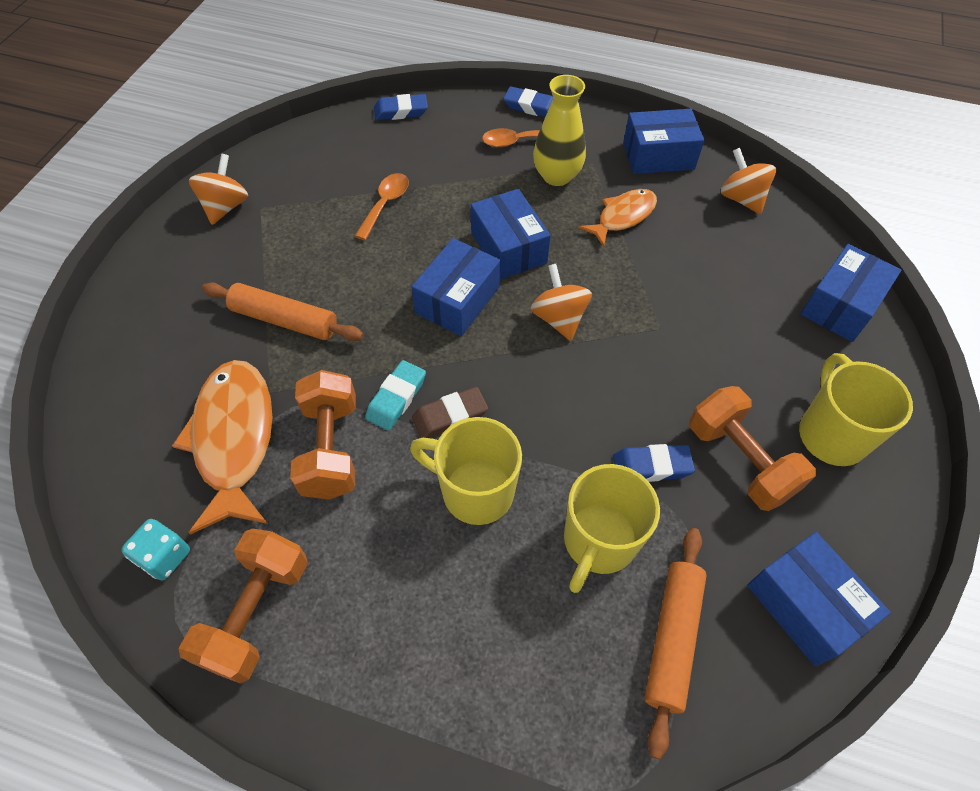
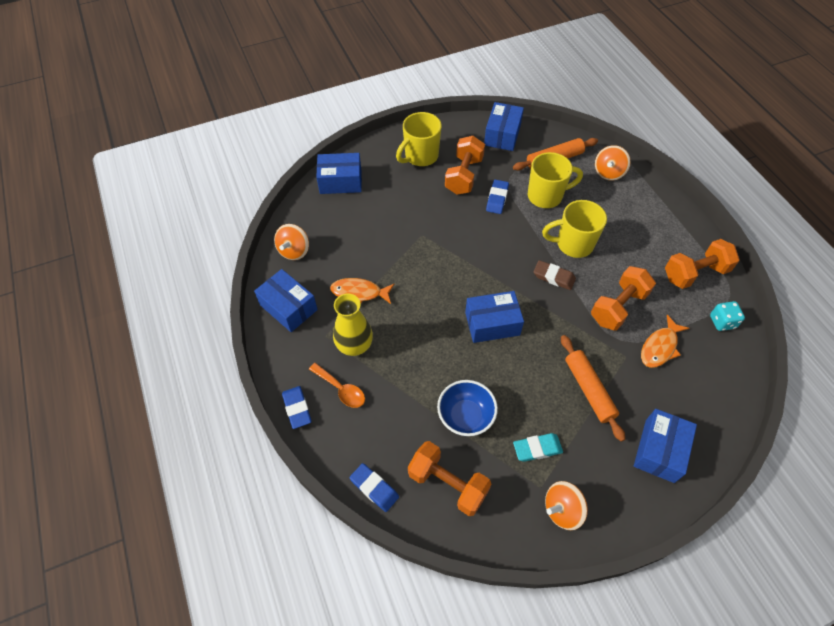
camera: 130 degrees left, 0 degrees up
(234, 439) = (660, 347): orange fish -> orange fish, size x0.60
(345, 153) = (448, 484): none -> orange dumbbell
(385, 204) = (465, 416): orange spoon -> blue bowl
(396, 398) = (569, 303): turquoise eraser -> turquoise eraser (537, 448)
(475, 491) = (573, 244): yellow mug -> yellow mug turned 105 degrees clockwise
(508, 247) = (434, 328): blue box -> blue box (659, 450)
(559, 318) = (458, 275): orange spinning top -> orange spinning top (608, 173)
(651, 466) = (497, 199): blue eraser -> blue eraser turned 60 degrees clockwise

